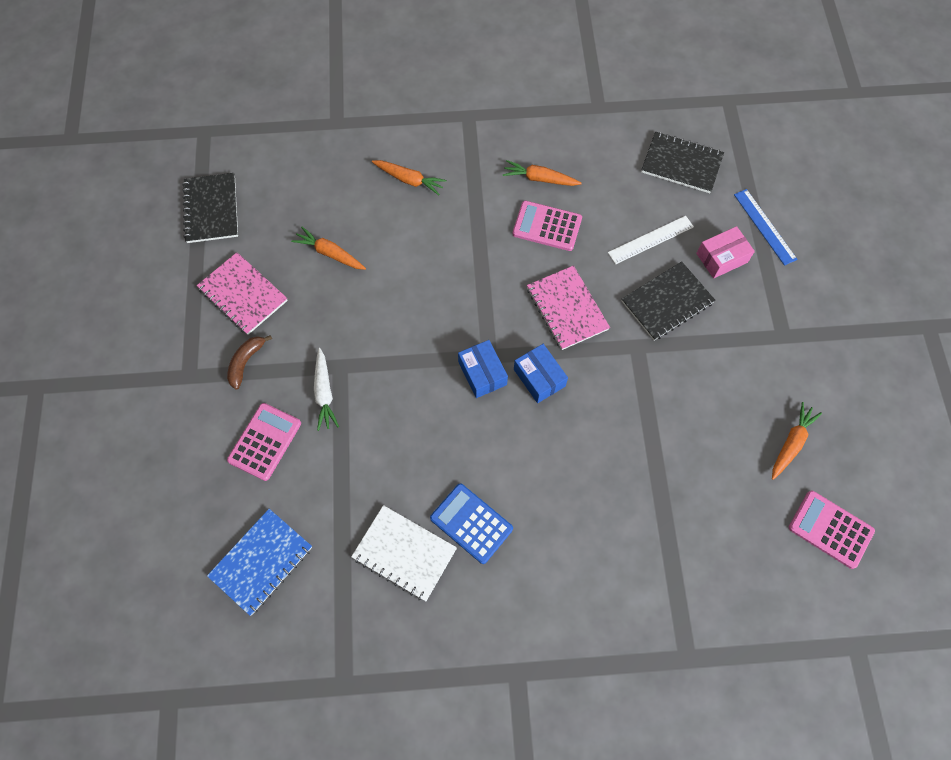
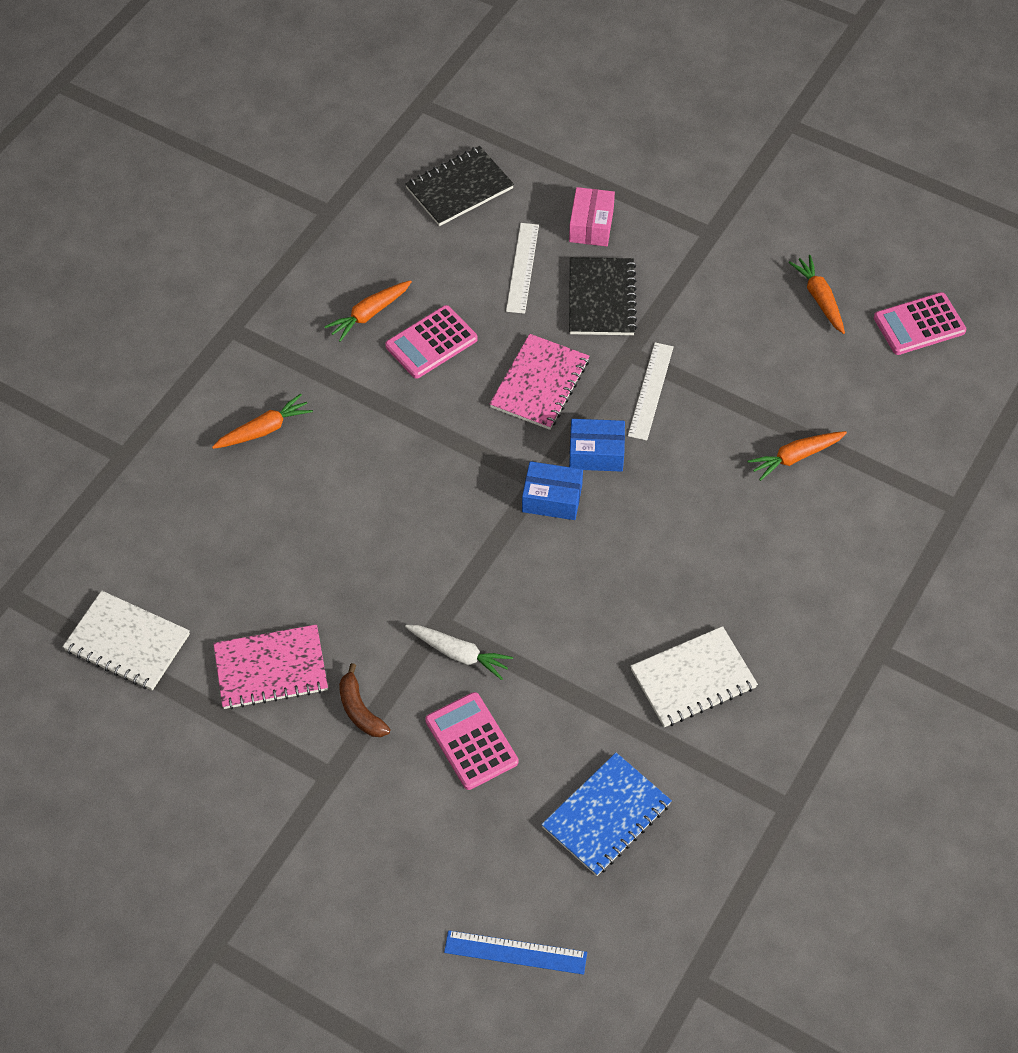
camera: 55 degrees left, 10 degrees down
(211, 209) = (127, 642): black notebook -> white notebook
(261, 562) = (606, 816): blue notebook -> blue notebook turned 60 degrees clockwise
(330, 253) = (291, 556): orange carrot -> orange carrot (795, 457)
(471, 523) = (705, 602): blue calculator -> none
(567, 309) = (540, 384): pink notebook -> pink notebook turned 75 degrees counterclockwise
(617, 380) = (650, 391): none -> white ruler
(764, 226) = (586, 170): blue ruler -> blue ruler (515, 952)

